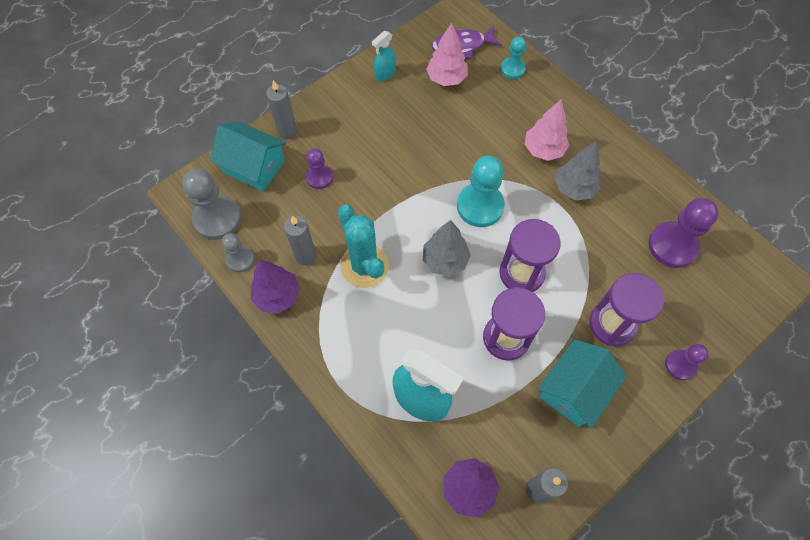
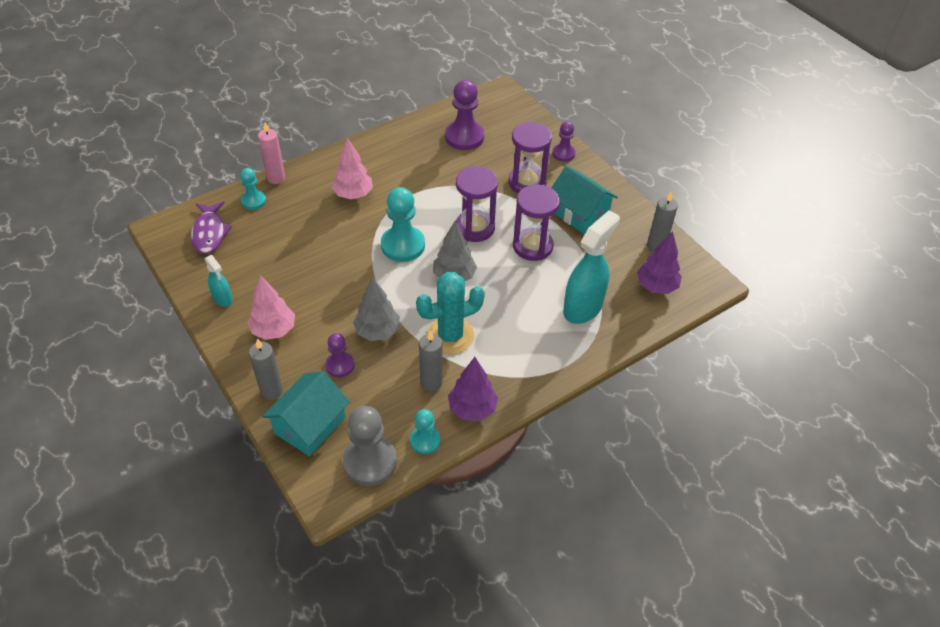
camera: 85 degrees left, 15 degrees down
(240, 259) = (425, 441): grey pawn -> turquoise pawn
(446, 78) = (247, 250): pink tree -> pink tree (274, 330)
(549, 80) = (276, 178): none -> pink candle
(574, 188) = (398, 182): grey tree -> grey tree (377, 331)

